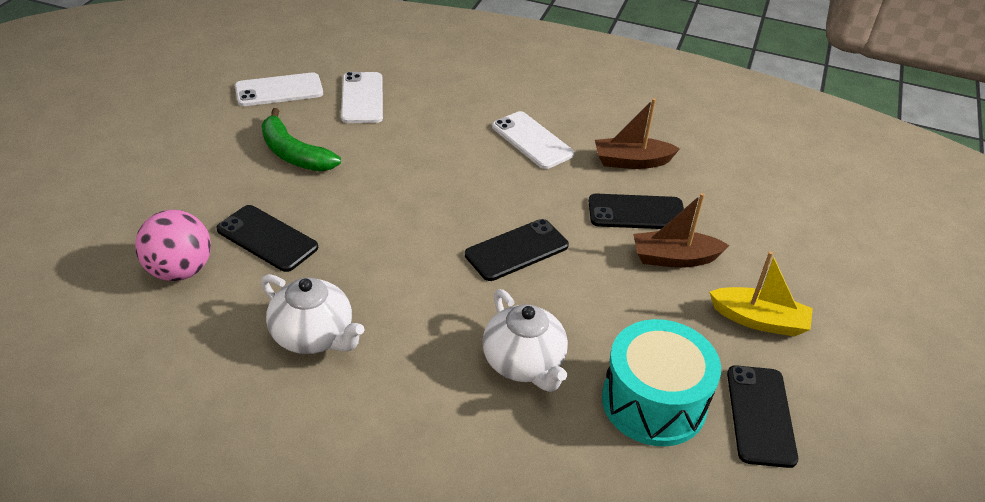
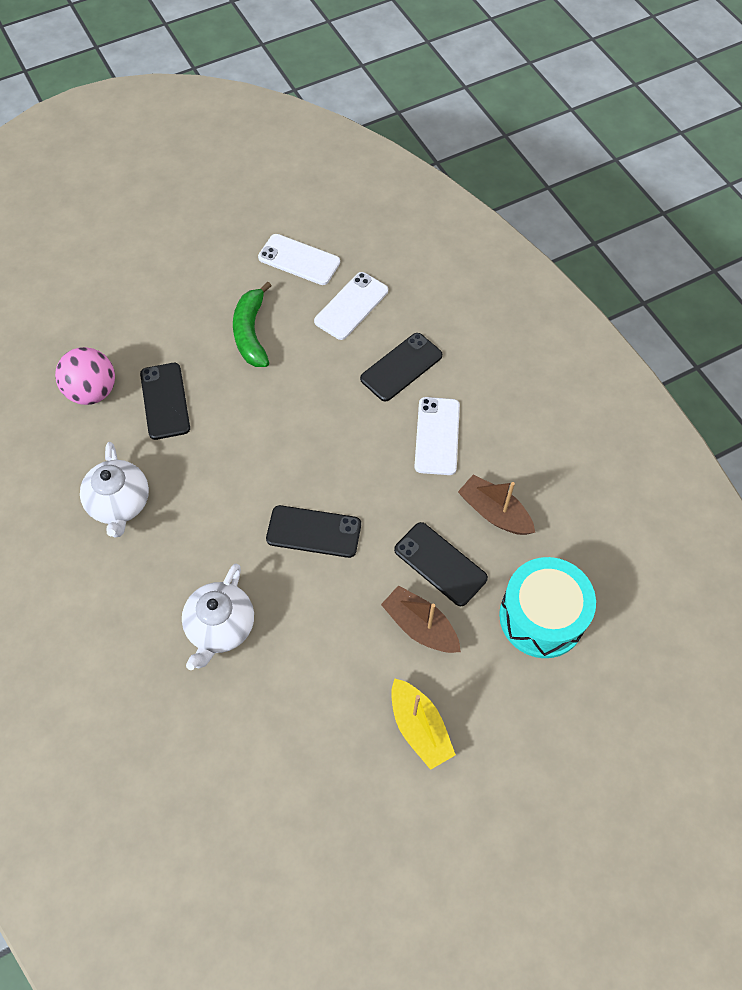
camera: 45 degrees right, 20 degrees up
(654, 402) = (269, 725): turquoise drum -> turquoise drum (541, 617)
(760, 415) = (327, 797): black phone -> black phone (401, 367)

